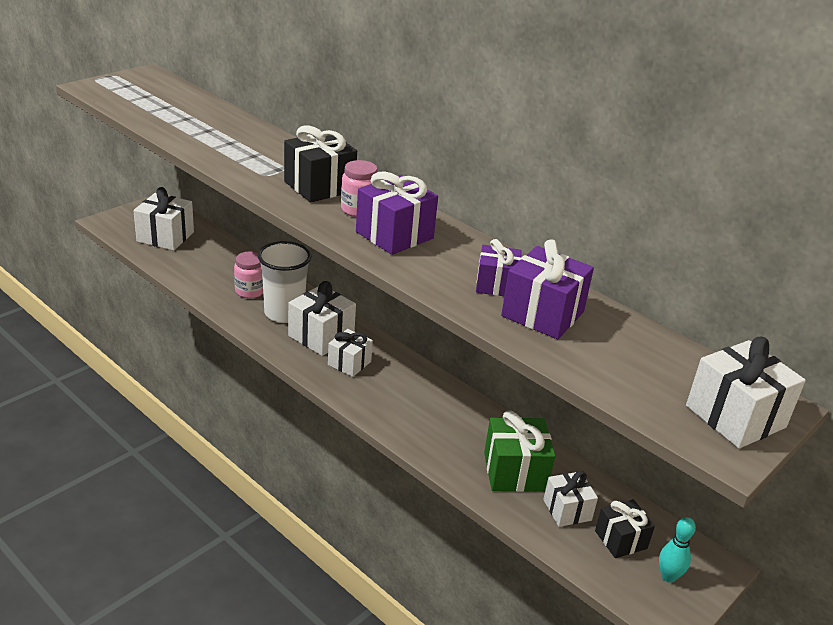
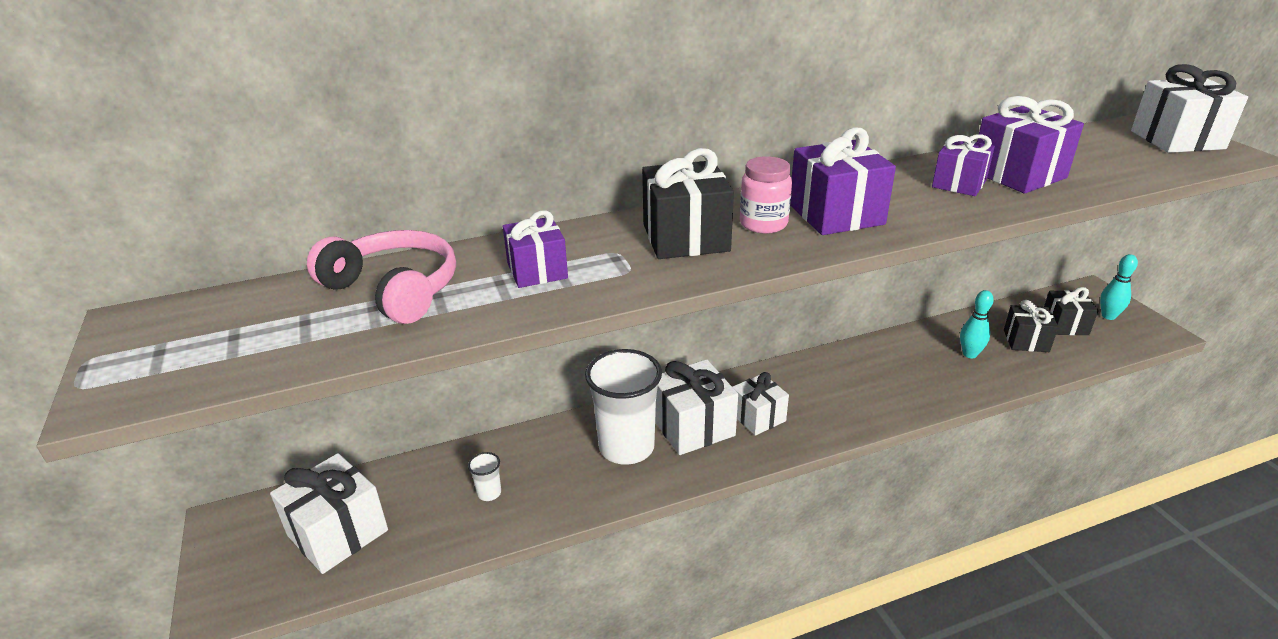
camera: 60 degrees left, 0 degrees up
(206, 119) = (394, 289): none -> pink headphones
(217, 274) = (489, 493): none -> white cup
(248, 150) = (537, 271): none -> purple gift
(250, 291) = (555, 468): pink jar -> none
(515, 472) = (969, 354): green gift -> turquoise bowling pin
(567, 510) = (1026, 341): white gift -> black gift

